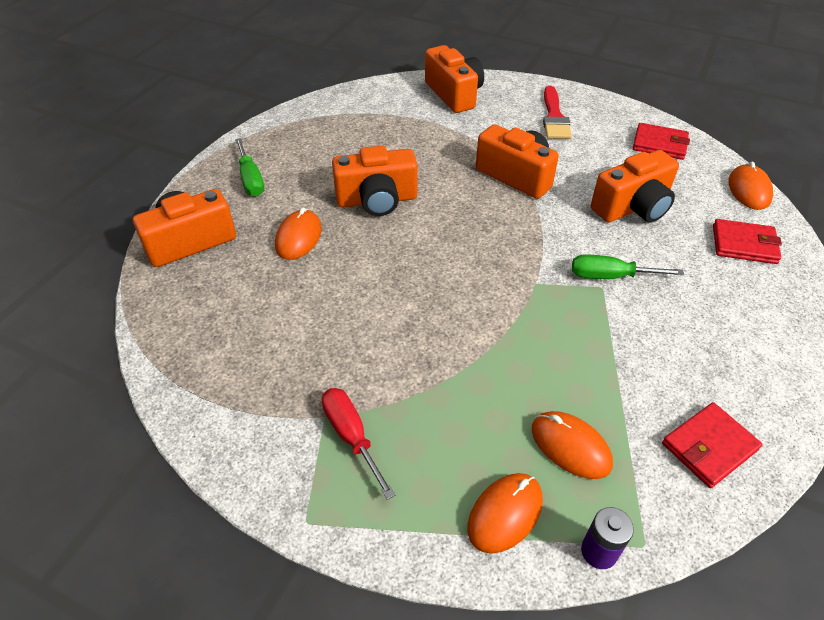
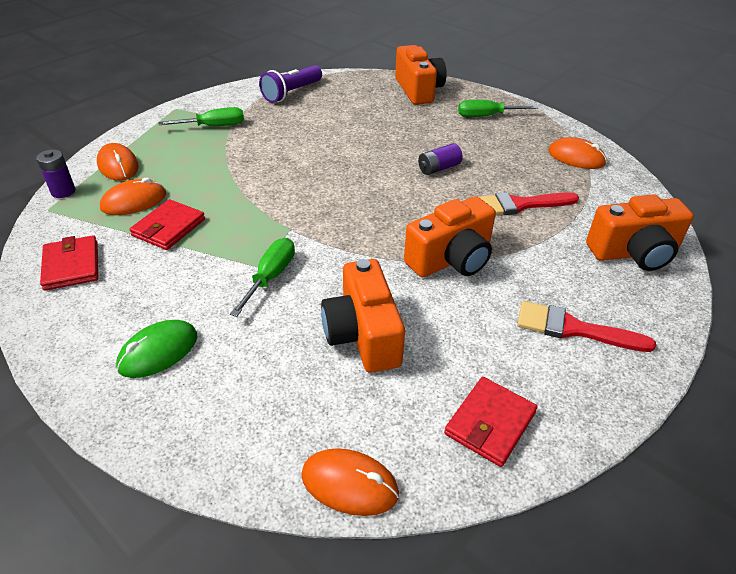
camera: 105 degrees right, 5 degrees down
(220, 374) = (291, 93): none -> purple flashlight
(298, 237) = (404, 128): orange mouse -> orange mouse (576, 157)
(351, 436) = (214, 126): red screwdriver -> green screwdriver
(377, 200) = (438, 168): orange camera -> purple battery
(418, 147) = (520, 205): none -> red brush
(743, 318) = (158, 351): none -> green mouse
(744, 244) = (252, 413): red wallet -> red wallet (169, 227)

